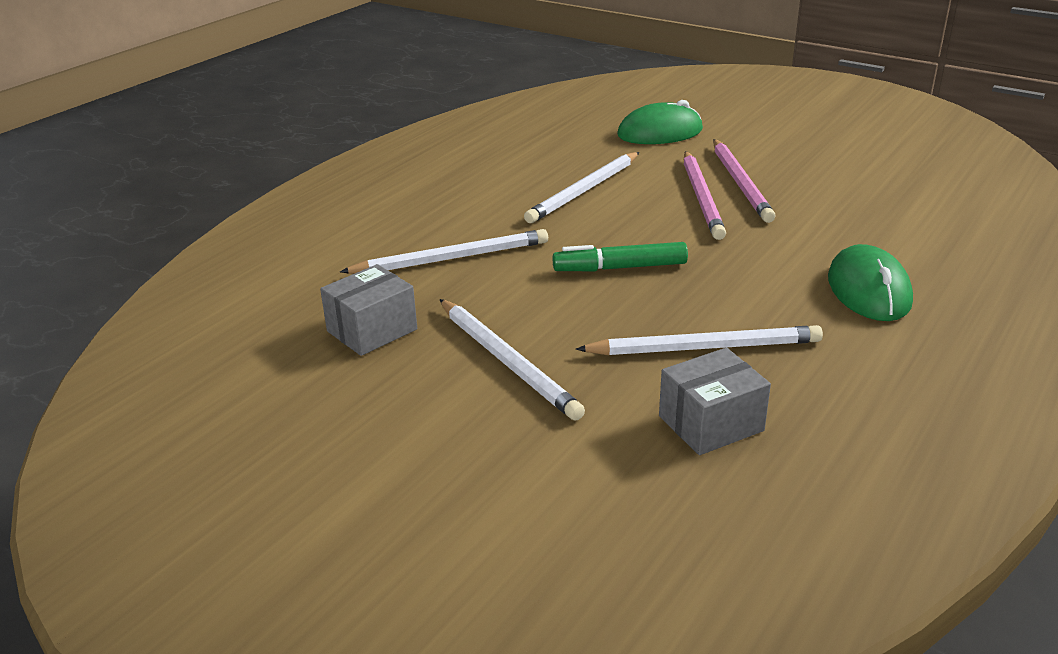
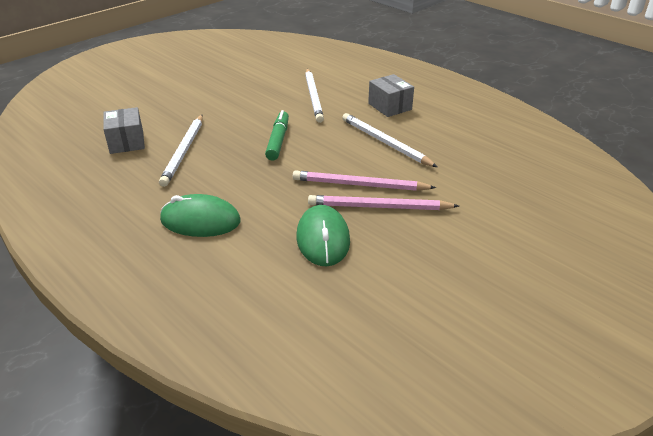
camera: 100 degrees right, 5 degrees up
(372, 330) = (256, 77): grey box -> grey box (389, 106)
(507, 361) = (210, 103): white pencil -> none
(660, 132) = (488, 189): green mouse -> green mouse (323, 239)

